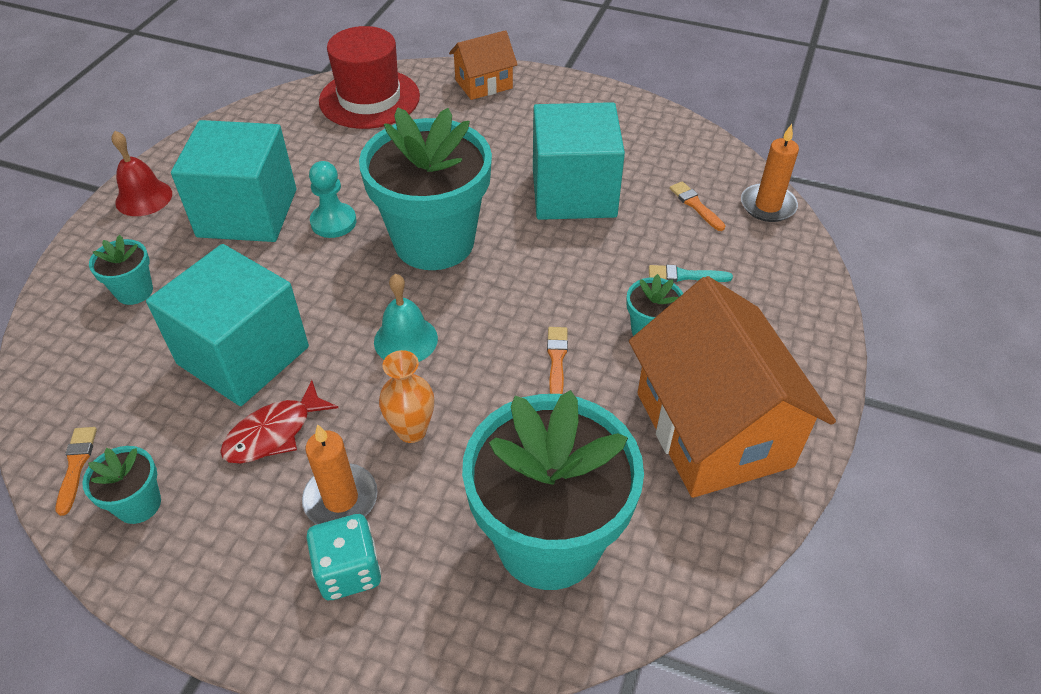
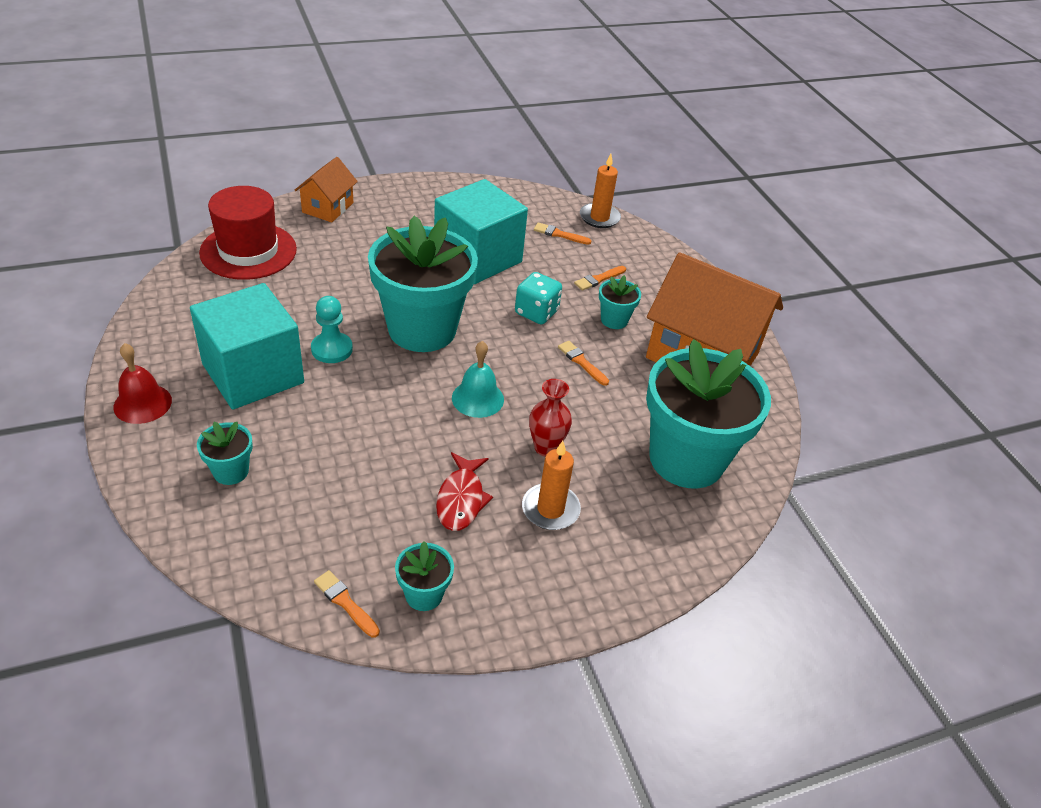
camera: 45 degrees left, 5 degrees down
(243, 355) = (377, 466): turquoise cube -> none
(349, 571) = (602, 543): turquoise dice -> turquoise dice (536, 312)
(411, 430) = (546, 448): orange vase -> red vase
(685, 275) = (598, 279): turquoise brush -> orange brush

